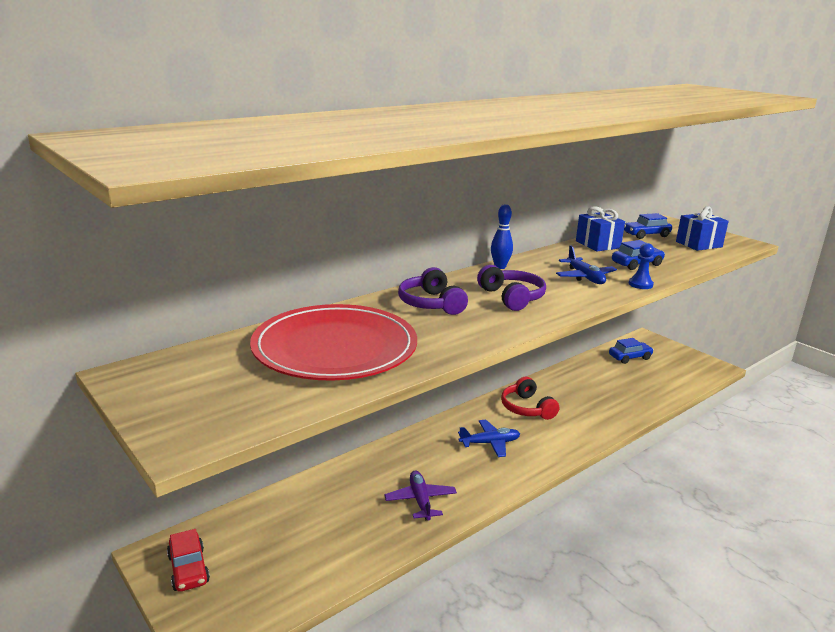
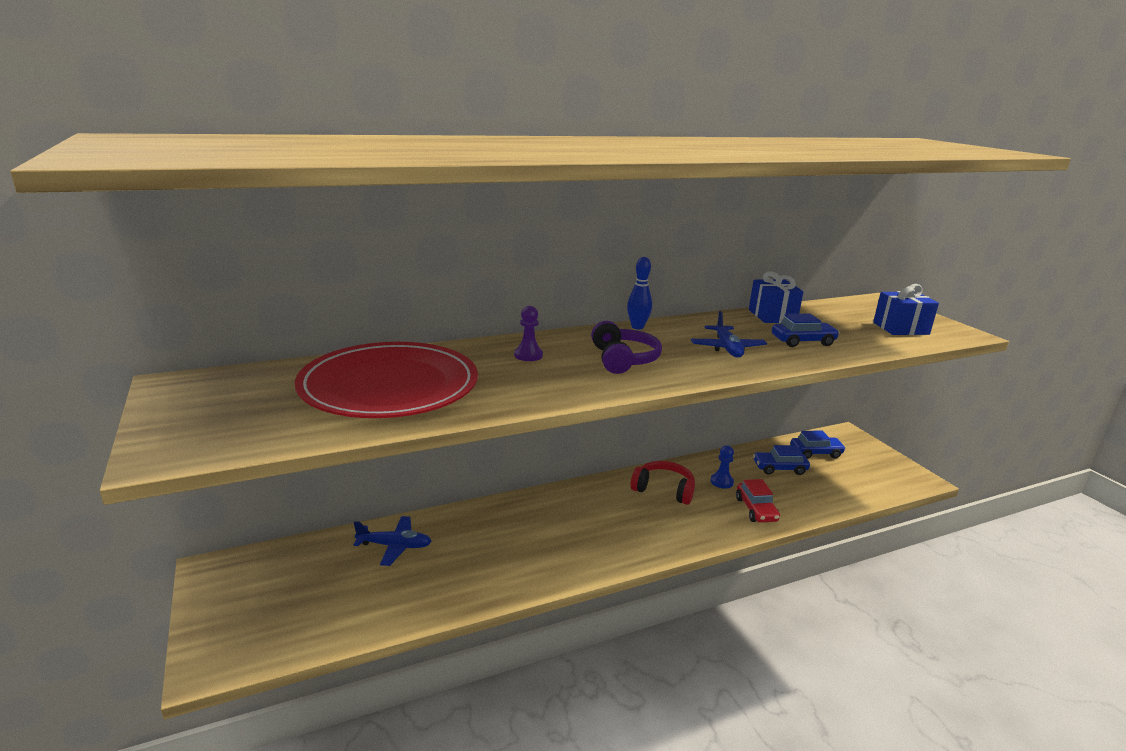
camera: 15 degrees right, 0 degrees up
(188, 569) = (232, 590): red car -> red car (756, 509)
(420, 500) = (494, 567): purple plane -> none
(431, 304) = (528, 355): purple headphones -> purple pawn
(490, 443) = (602, 520): blue plane -> blue plane (394, 546)
(526, 408) = (664, 490): red headphones -> red headphones turned 120 degrees clockwise
(640, 284) = (789, 364): blue pawn -> blue pawn (721, 482)
(646, 235) = (841, 312): blue car -> blue car (779, 468)

